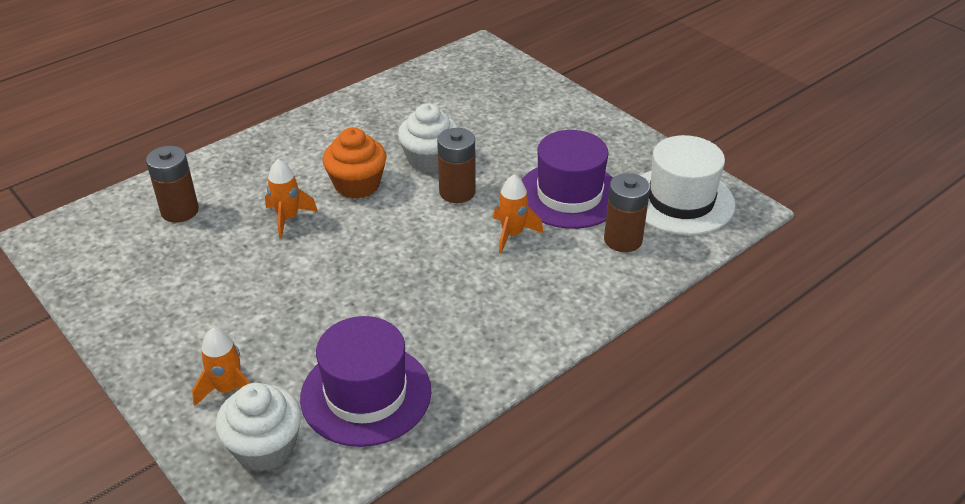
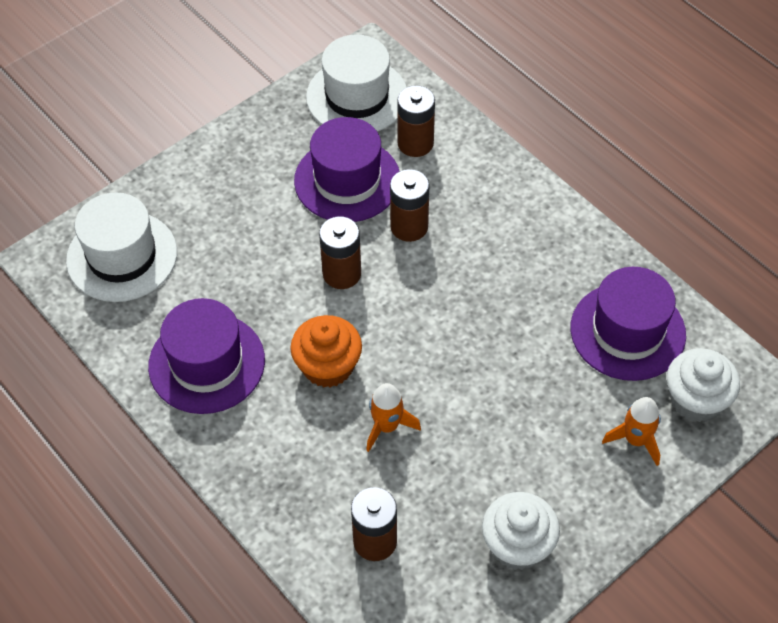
camera: 90 degrees left, 15 degrees up
(371, 123) = (206, 363): none -> purple hat
(429, 160) = (283, 300): white cupcake -> white cupcake (517, 545)
(481, 80) = (122, 256): none -> white hat
(512, 234) = (409, 227): orange rocket -> brown battery

